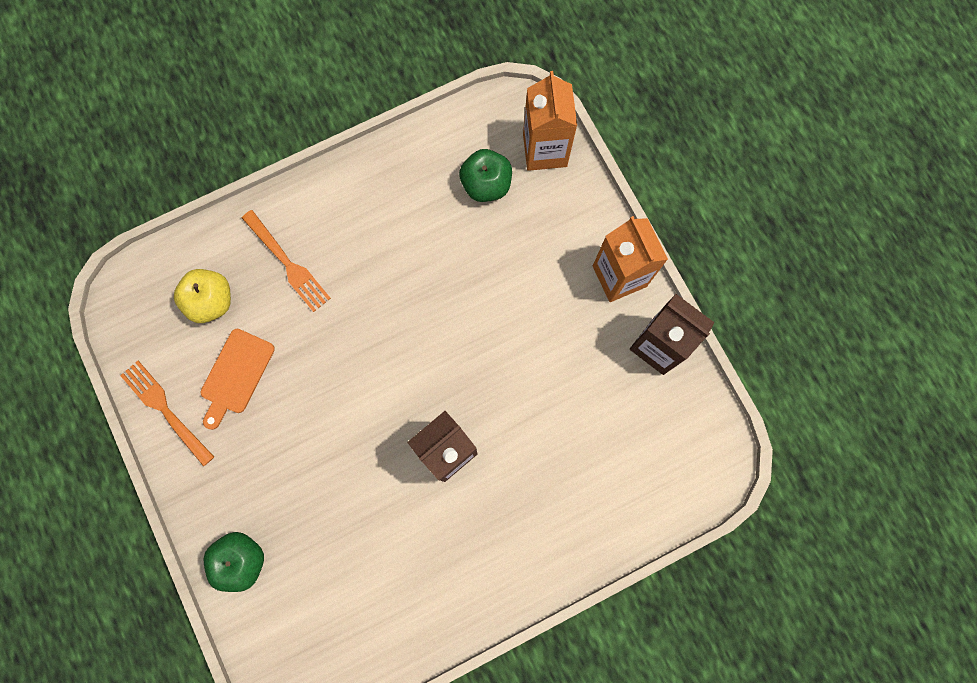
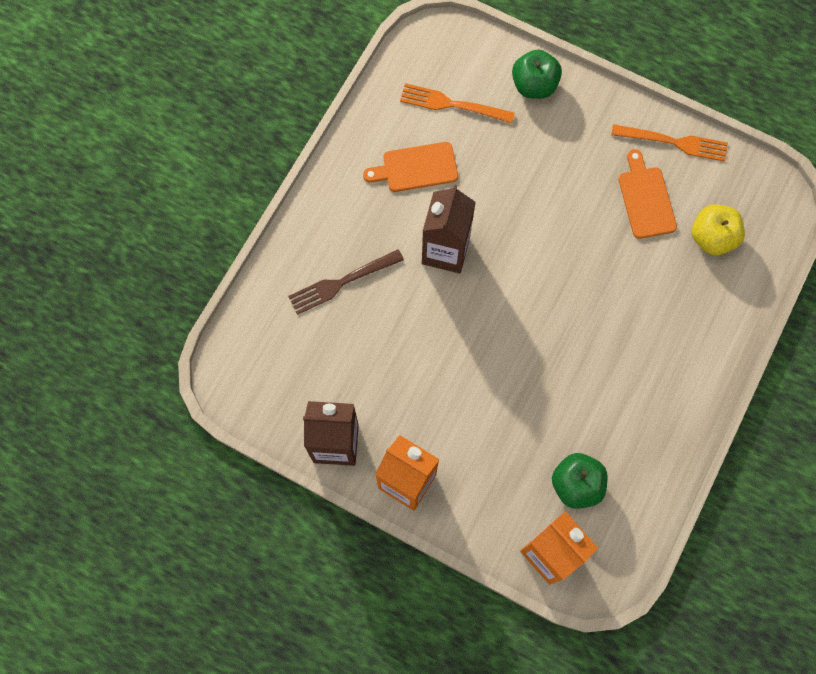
camera: 145 degrees right, 5 degrees down
(287, 263) = (680, 306): orange fork -> orange fork (452, 104)
(415, 553) = (416, 168): none -> orange cutting board
(560, 486) = (342, 282): none -> brown fork

